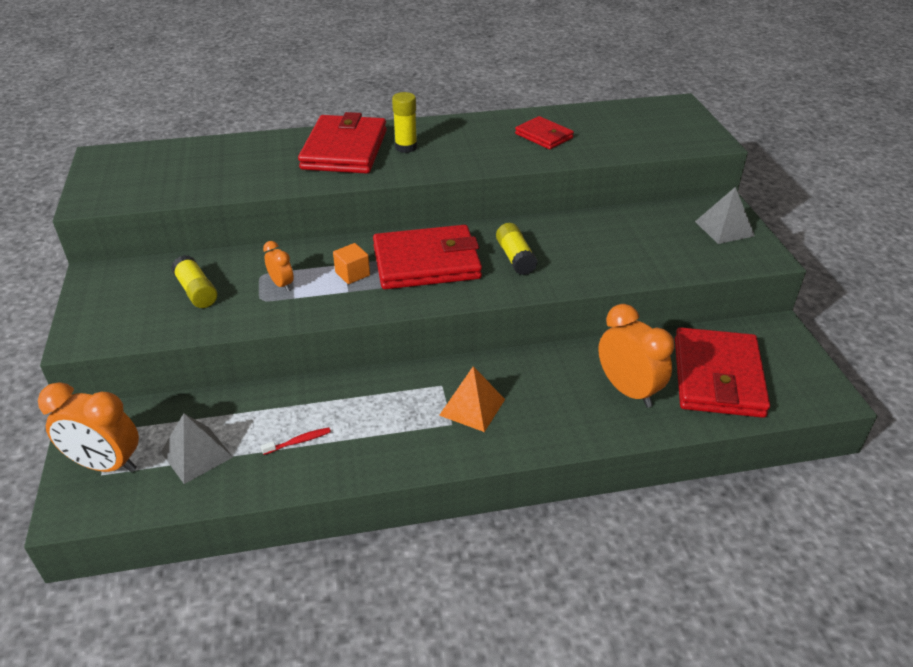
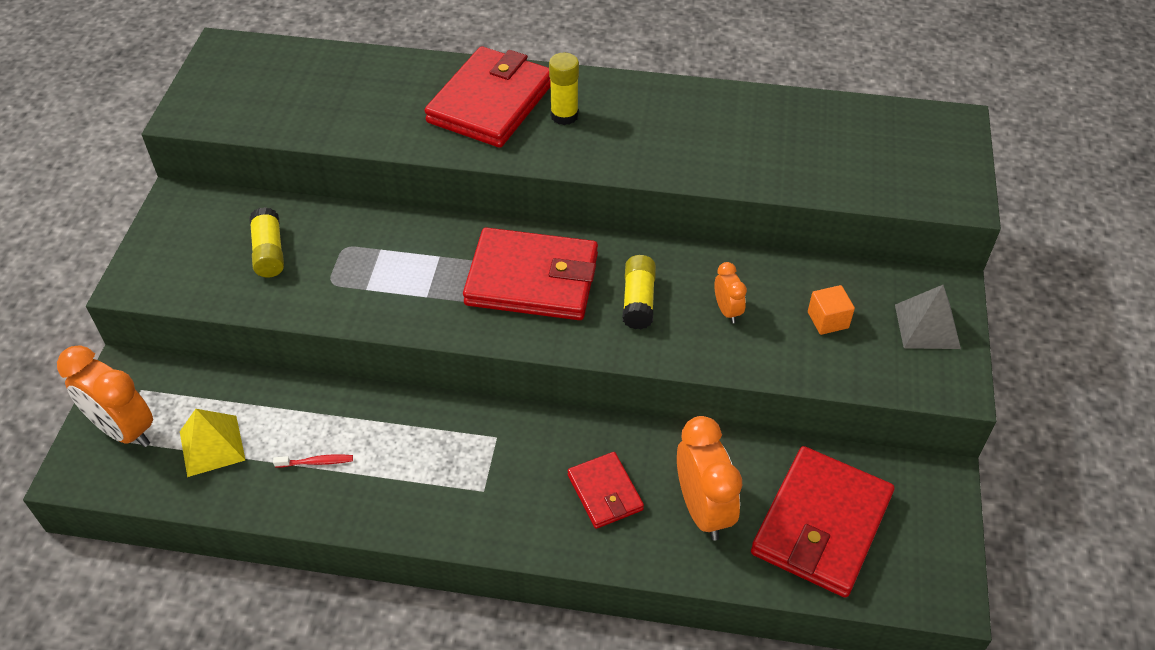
camera: 20 degrees right, 10 degrees up
(196, 454) = (212, 445): grey pyramid -> yellow pyramid
(282, 284) = (360, 267): orange clock -> orange clock (727, 311)
(352, 274) = (442, 273): orange cube -> orange cube (828, 320)
(472, 407) = (515, 476): orange pyramid -> none
(544, 136) = (743, 137): red wallet -> red wallet (605, 492)

